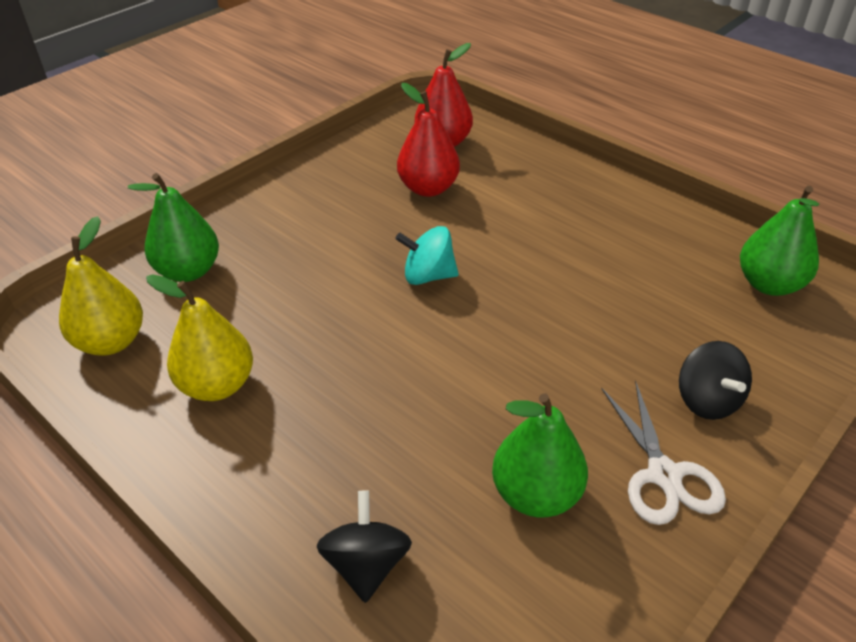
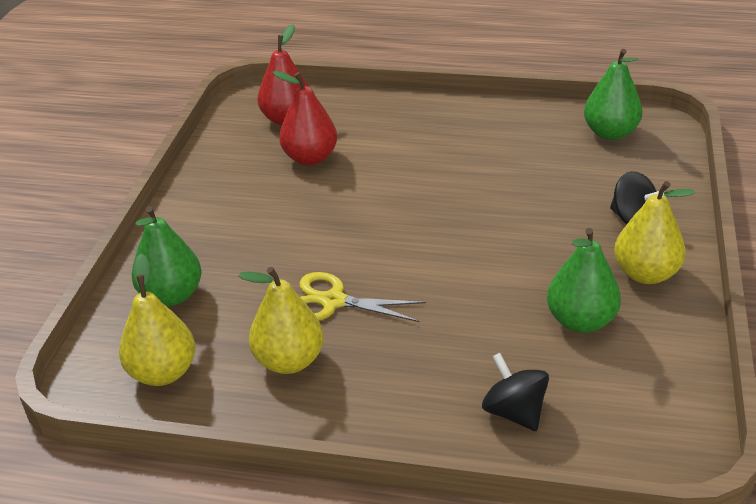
camera: 30 degrees left, 5 degrees down
(312, 343) = (333, 301): none -> yellow scissors
(428, 276) = (374, 220): turquoise spinning top -> none
(664, 475) = (645, 274): white scissors -> yellow pear

